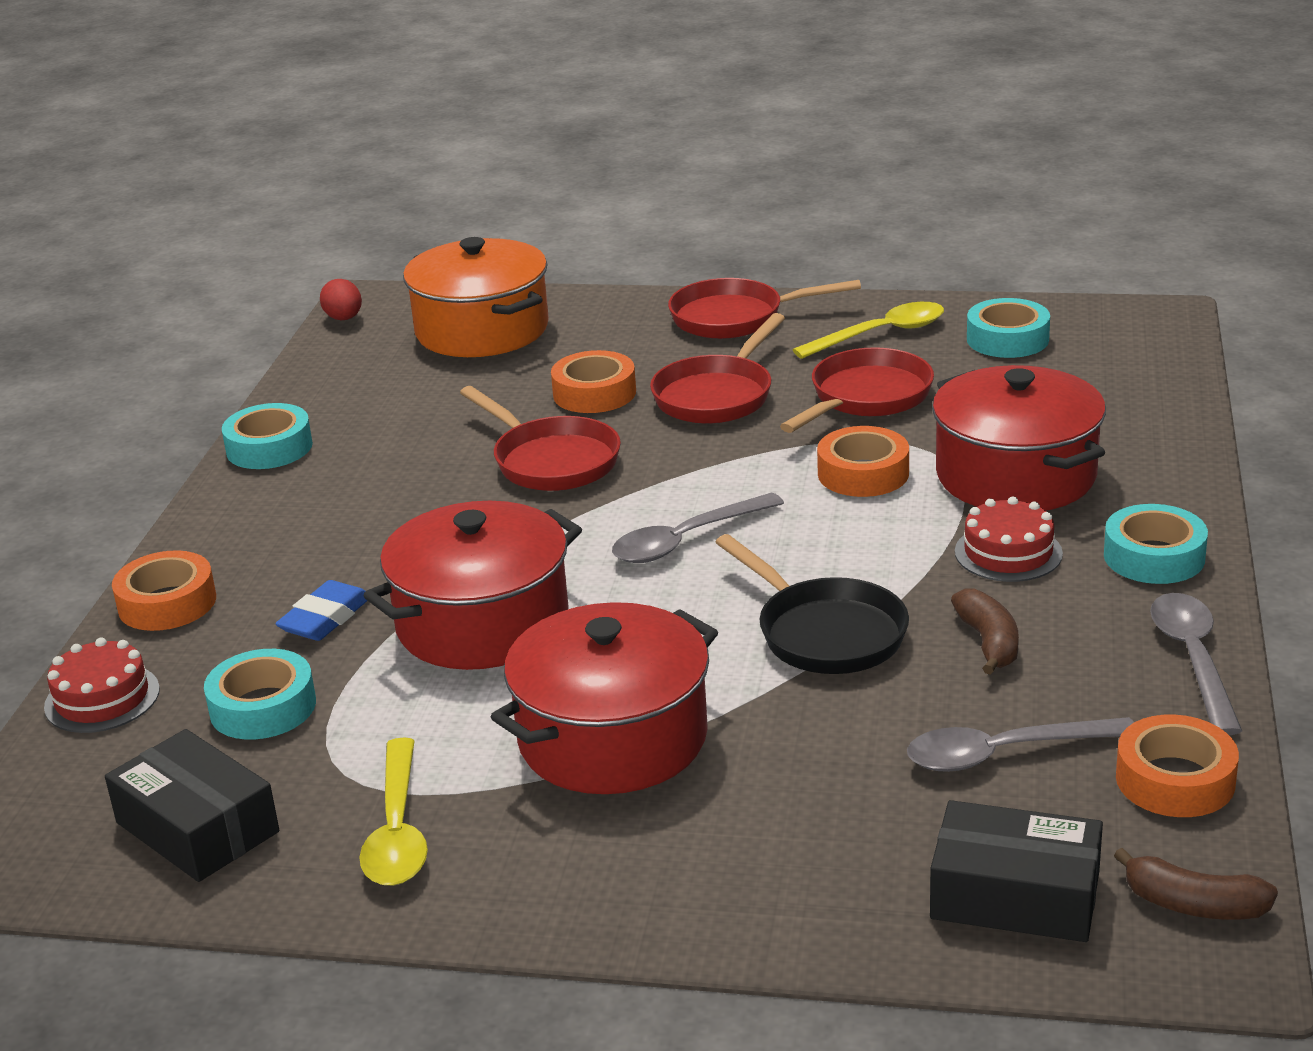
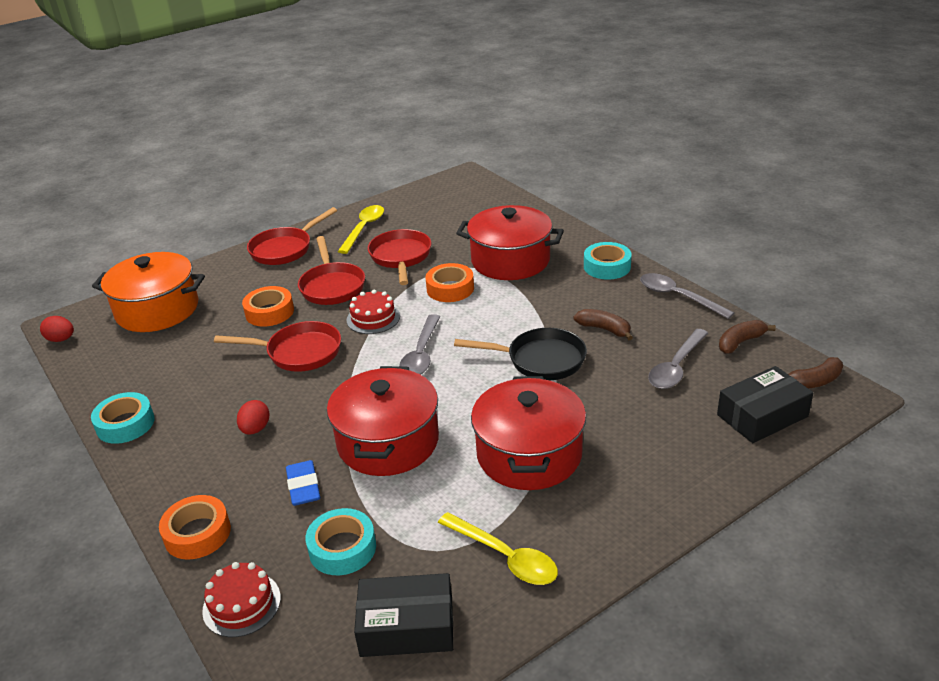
camera: 45 degrees left, 5 degrees up
(375, 525) = (255, 429): none -> red egg
(1007, 339) = (420, 209): turquoise tape -> none
(1008, 552) = (556, 291): red cake -> red cake (373, 318)
(1175, 780) = (740, 342): orange tape -> brown banana

